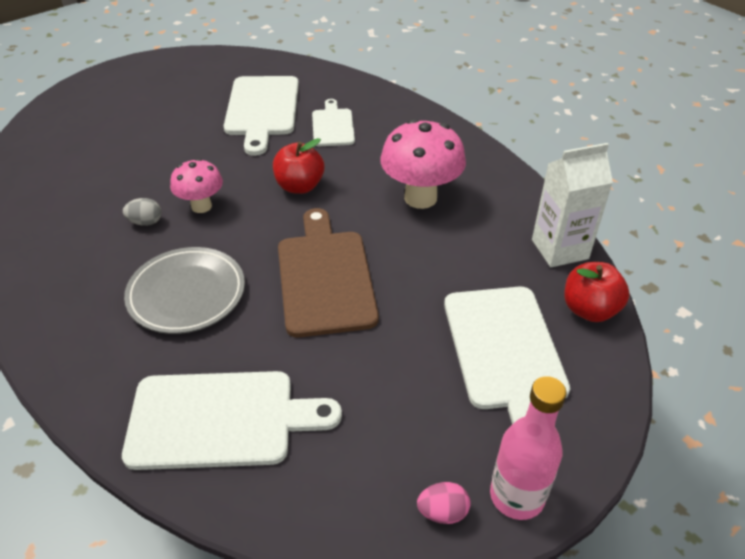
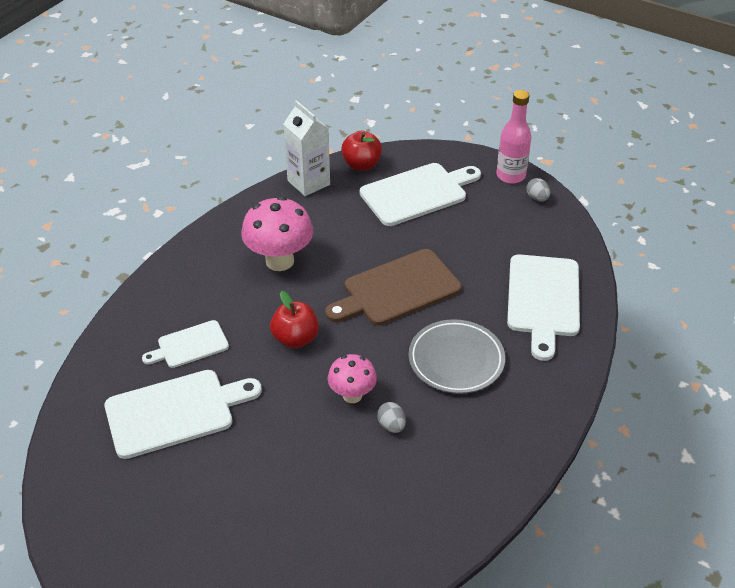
camera: 110 degrees left, 0 degrees up
(220, 419) = (543, 300): white cutting board -> white cutting board turned 150 degrees counterclockwise
(442, 512) = (537, 198): pink egg -> grey egg

